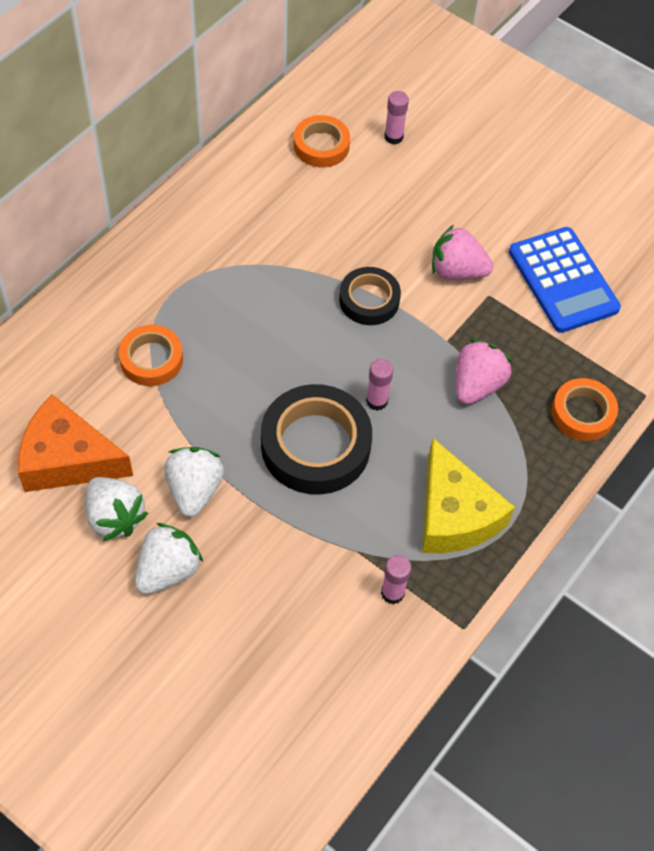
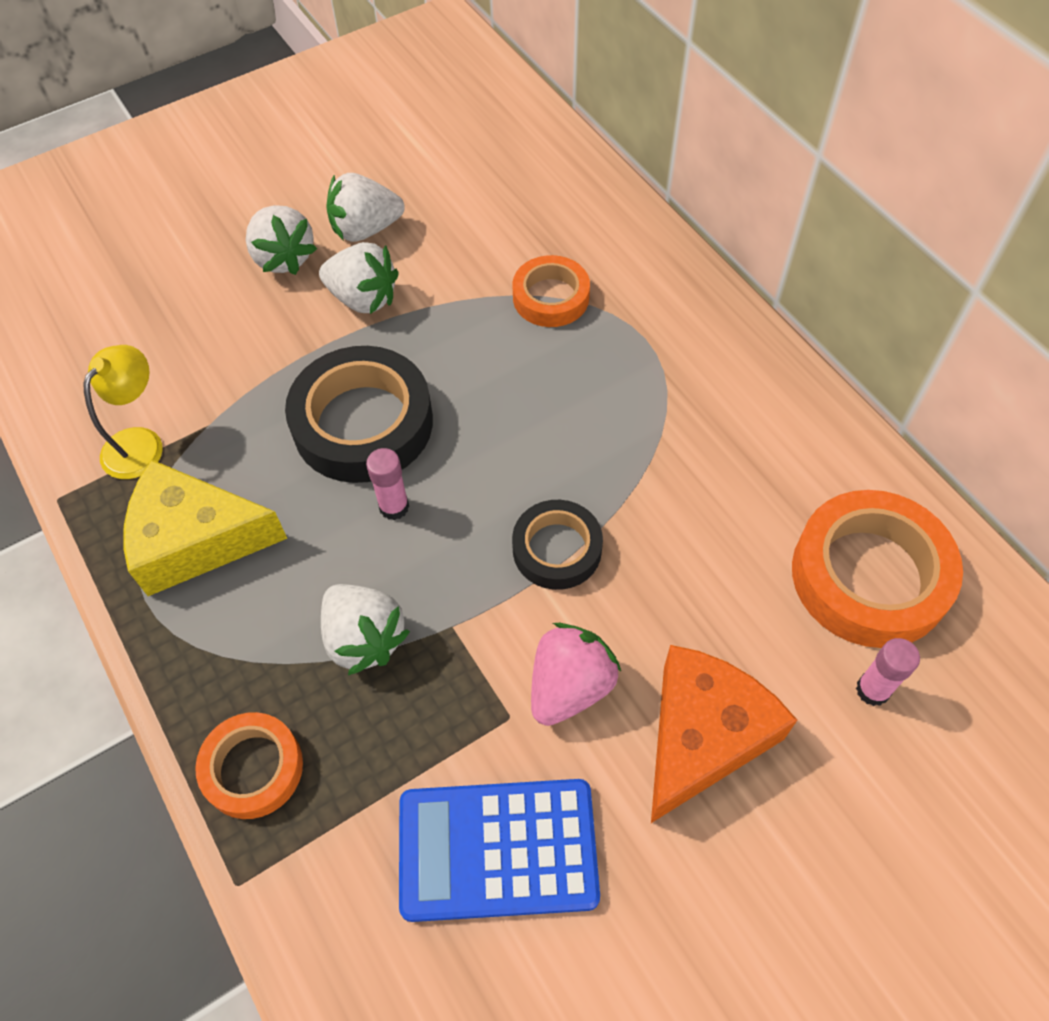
camera: 115 degrees right, 0 degrees up
(67, 459) = (452, 206): orange cheese -> orange cheese (703, 736)
(321, 146) = (869, 576): orange tape -> orange tape, size x1.70
(392, 593) = (140, 442): pink glue stick -> yellow lamp
(477, 385) = (364, 638): pink strawberry -> white strawberry

